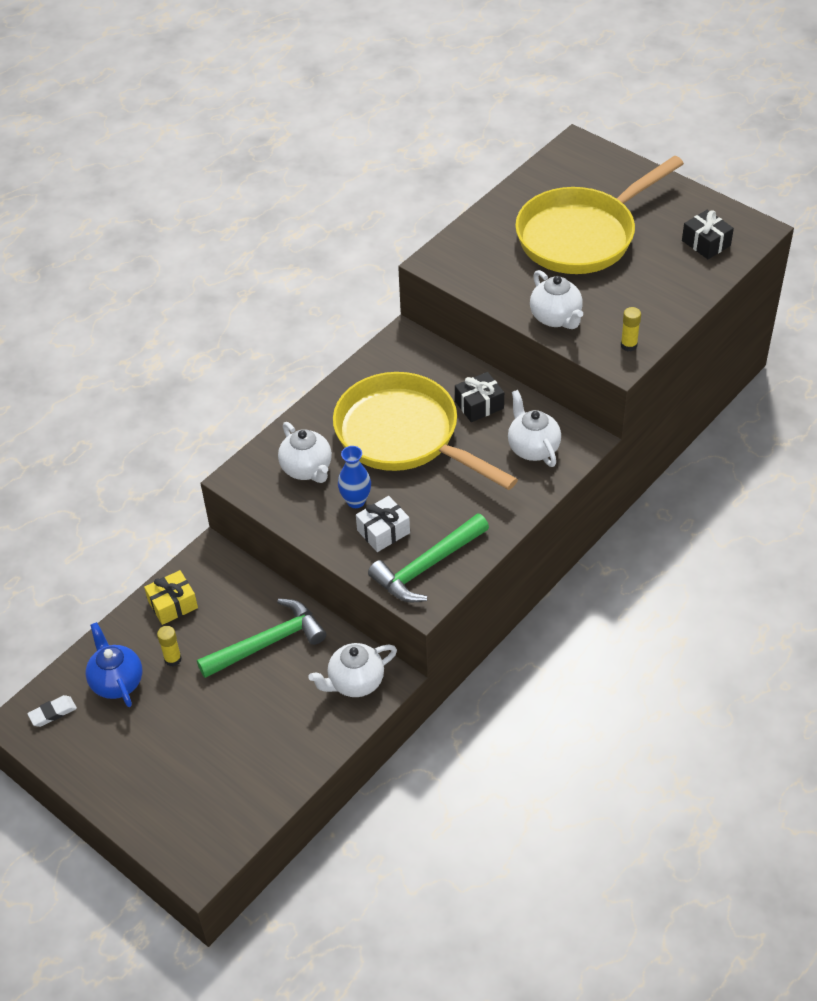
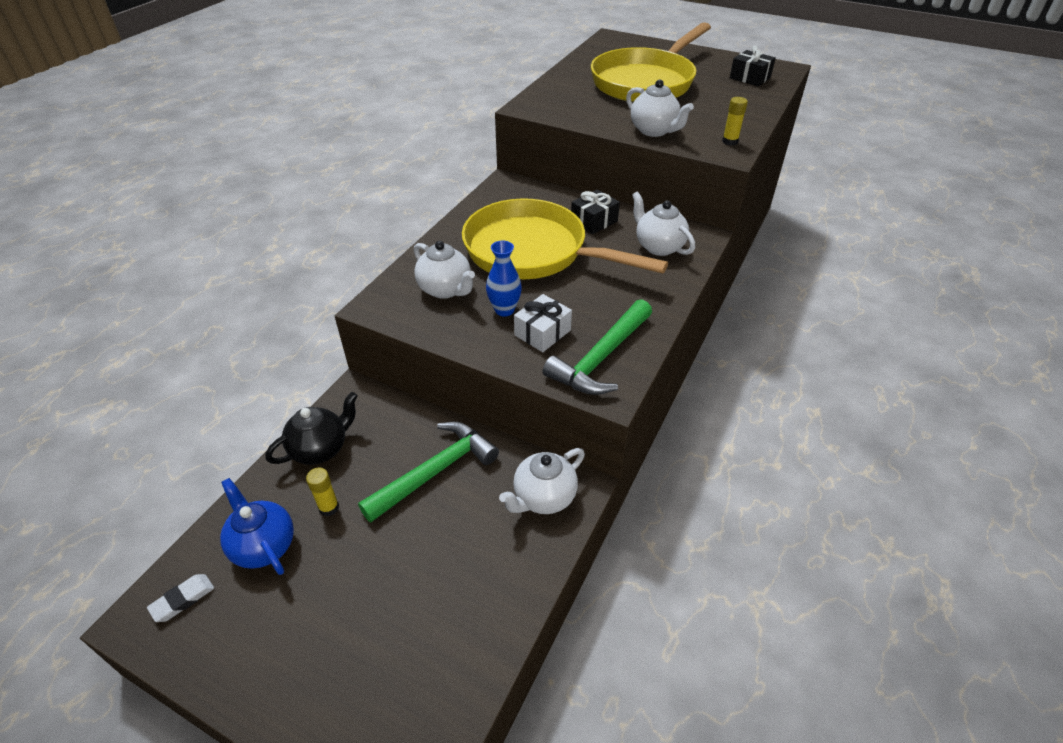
camera: 15 degrees left, 5 degrees down
(173, 604) = (320, 448): yellow gift -> black teapot

